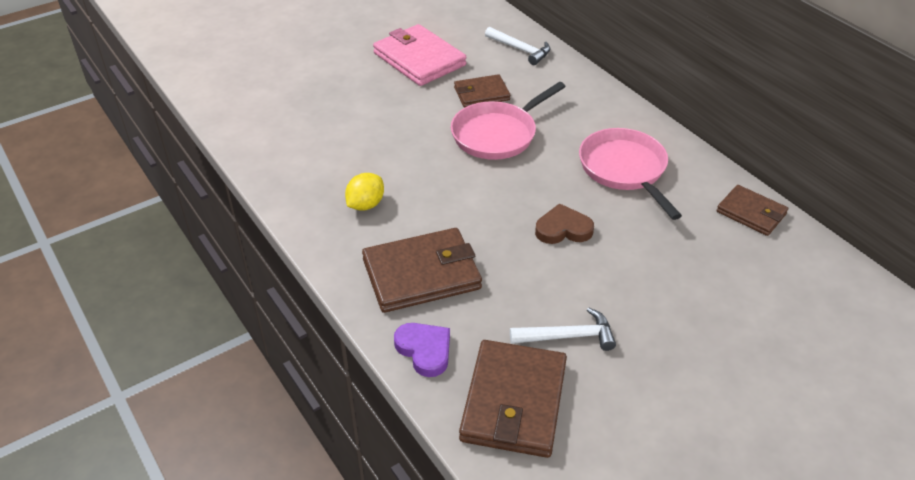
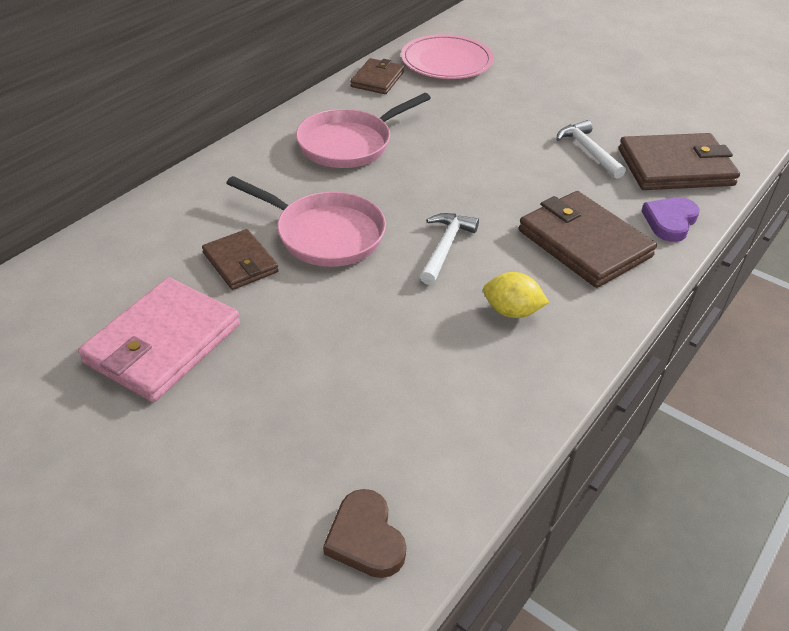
camera: 110 degrees left, 0 degrees up
(520, 50) = (118, 246): white hammer -> white hammer (445, 247)
(563, 229) = (460, 169): brown heart -> brown heart (365, 538)
(794, 278) = (446, 61): none -> pink plate

